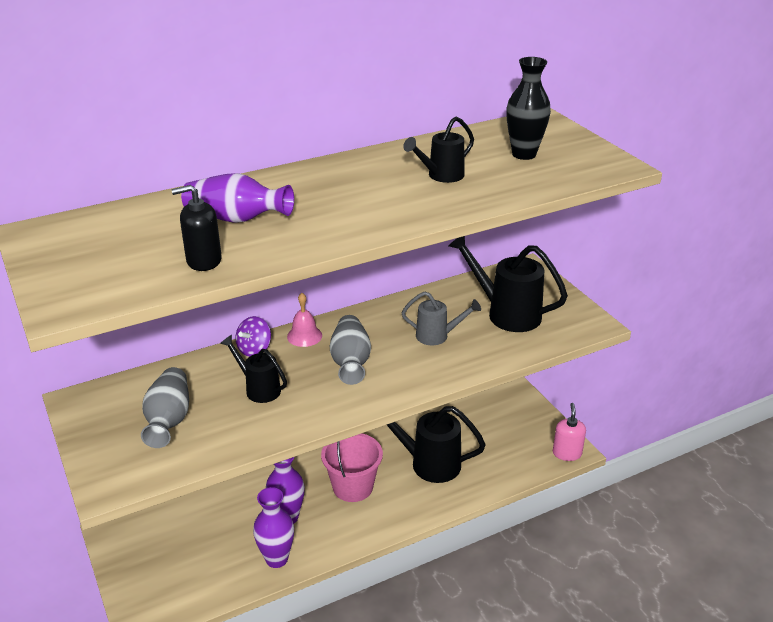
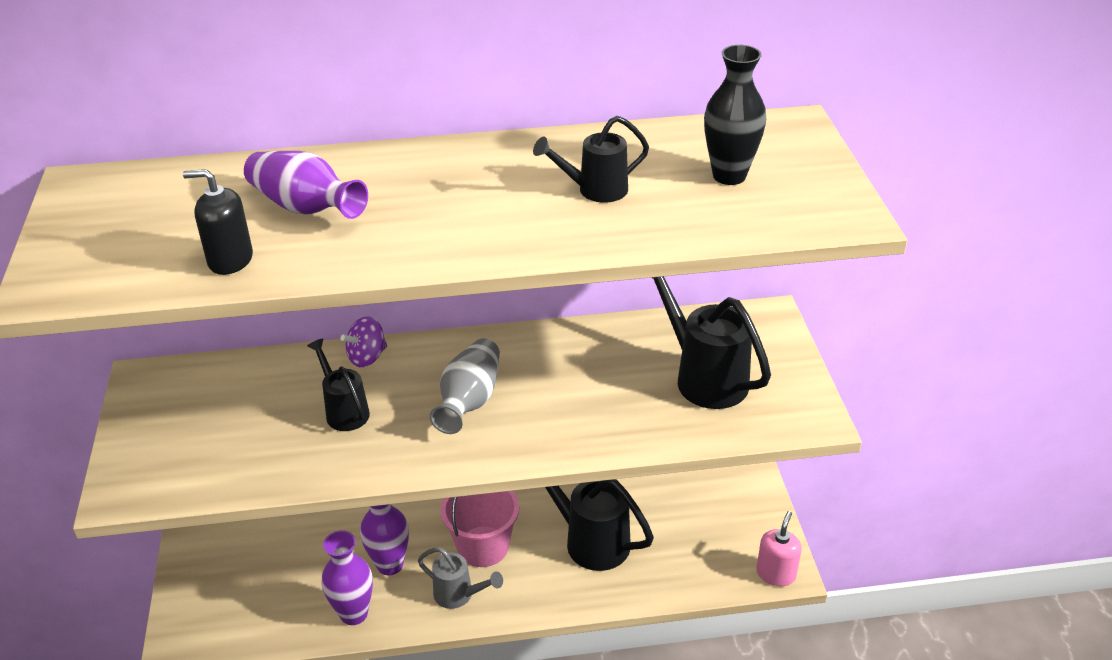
camera: 20 degrees right, 5 degrees up
(169, 420) = (225, 427): grey vase -> none
(304, 336) = (434, 352): pink bell -> none
(437, 336) = (596, 389): grey watering can -> grey watering can (459, 595)

